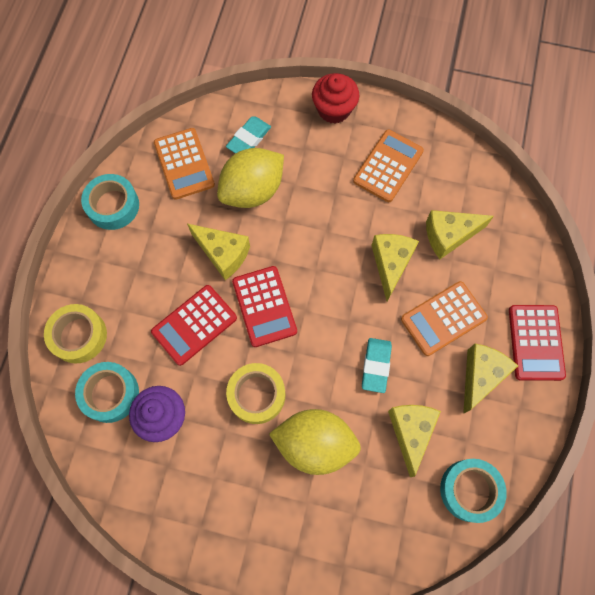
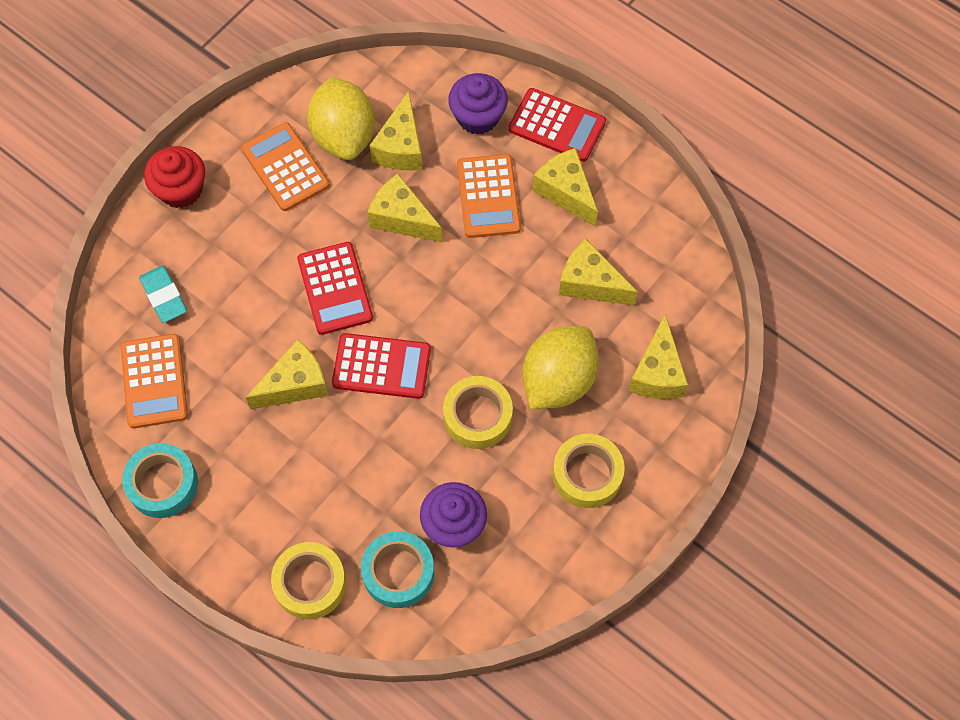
camera: 65 degrees left, 5 degrees down
(184, 164) = (154, 381): orange calculator -> orange calculator turned 75 degrees clockwise
(194, 325) = (364, 449): red calculator -> red calculator (335, 288)
(246, 503) = (587, 474): none -> yellow tape
(252, 191) = (234, 320): yellow lemon -> yellow lemon (344, 136)
(359, 523) = (657, 373): none -> yellow cheese
(376, 366) = (505, 284): turquoise eraser -> none
(470, 490) = (672, 257): turquoise tape -> none
(507, 279) = (478, 117): none -> purple cupcake

